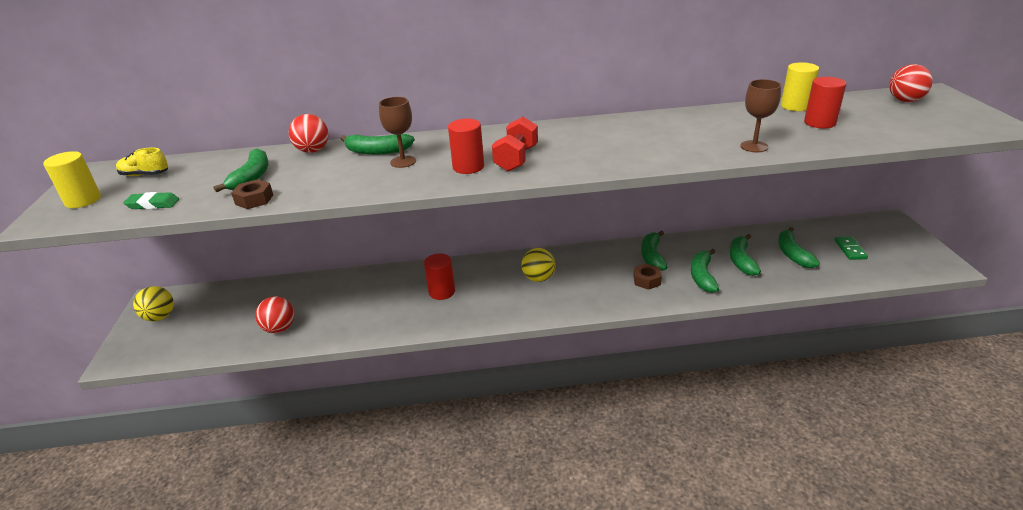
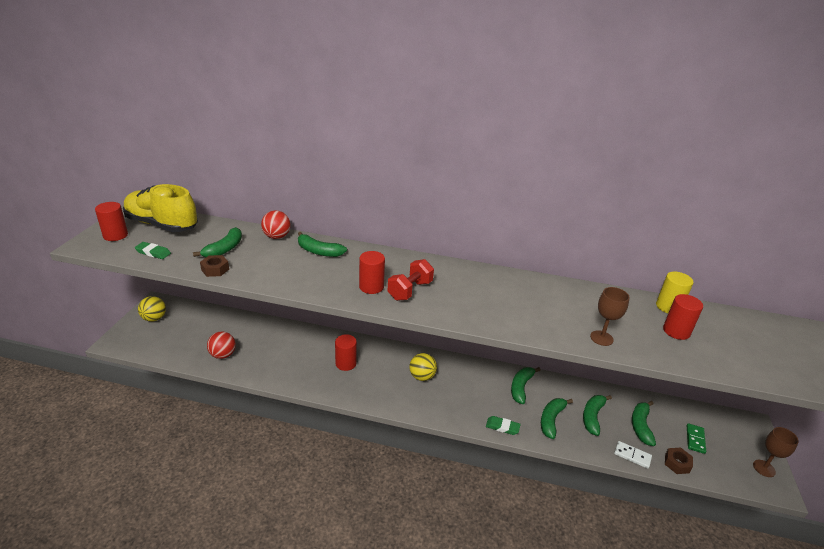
camera: 15 degrees right, 0 degrees up
(83, 200) = (115, 235): yellow cylinder -> red cylinder
(145, 175) = (162, 225): yellow shoe -> yellow shoe, size x2.27
(403, 162) = (330, 267): brown goblet -> brown goblet (764, 468)
(647, 280) = (504, 408): brown nut -> brown nut (677, 463)
(656, 298) = (502, 427): none -> green eraser
(802, 282) = (632, 455): none -> white domino
(905, 101) = (773, 331): red ball -> none

